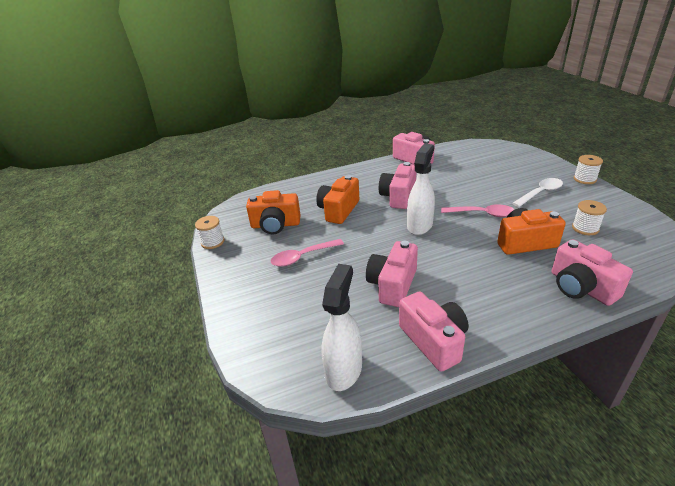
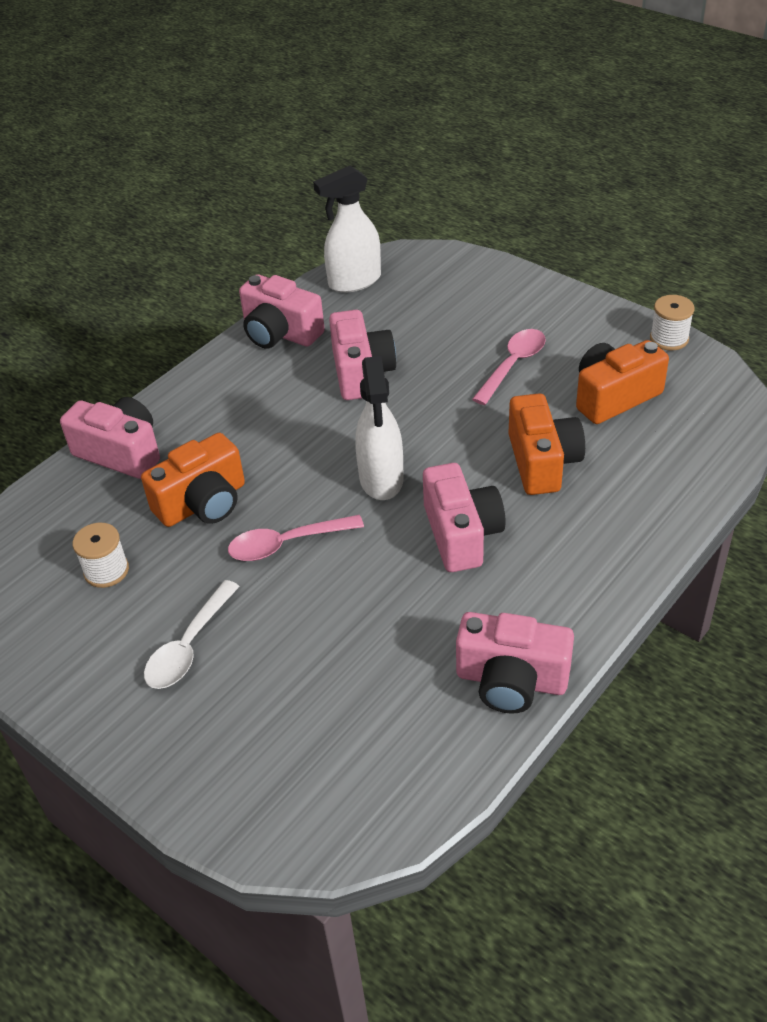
camera: 150 degrees right, 10 degrees up
(344, 370) = (354, 281): white spray bottle -> white spray bottle turned 75 degrees clockwise
(584, 179) = (94, 736): white spool -> none

